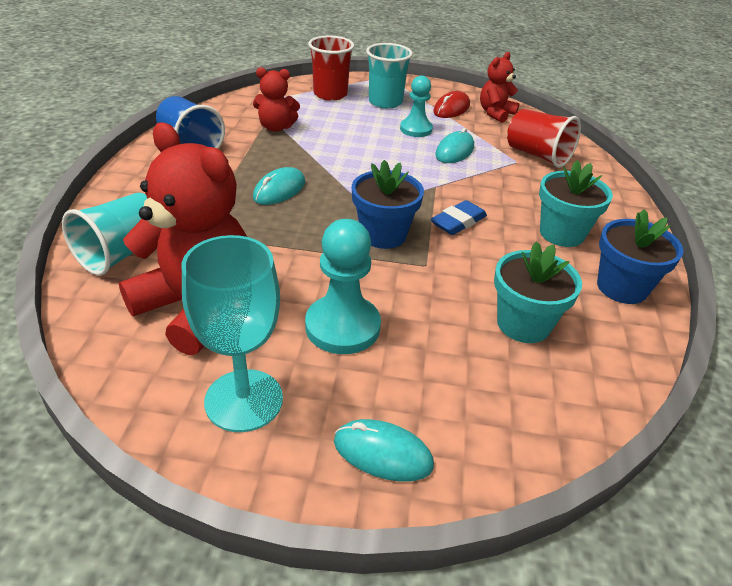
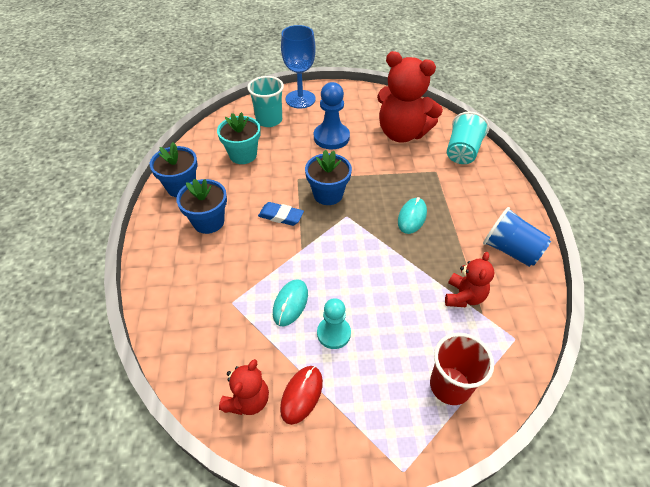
camera: 170 degrees right, 10 degrees up
(244, 400) = (358, 105): turquoise goblet -> none
(276, 127) = (464, 296): red teddy bear -> red teddy bear turned 120 degrees clockwise
(342, 327) = (331, 137): turquoise pawn -> blue pawn
(383, 453) = (300, 99): turquoise mouse -> blue goblet
(385, 102) = (381, 386): turquoise cup -> turquoise cup (269, 120)
(458, 222) = (281, 216): blue eraser -> blue eraser turned 75 degrees clockwise
(537, 155) = (210, 319): red cup -> none
(561, 233) = (208, 222): turquoise flower pot -> blue flower pot

